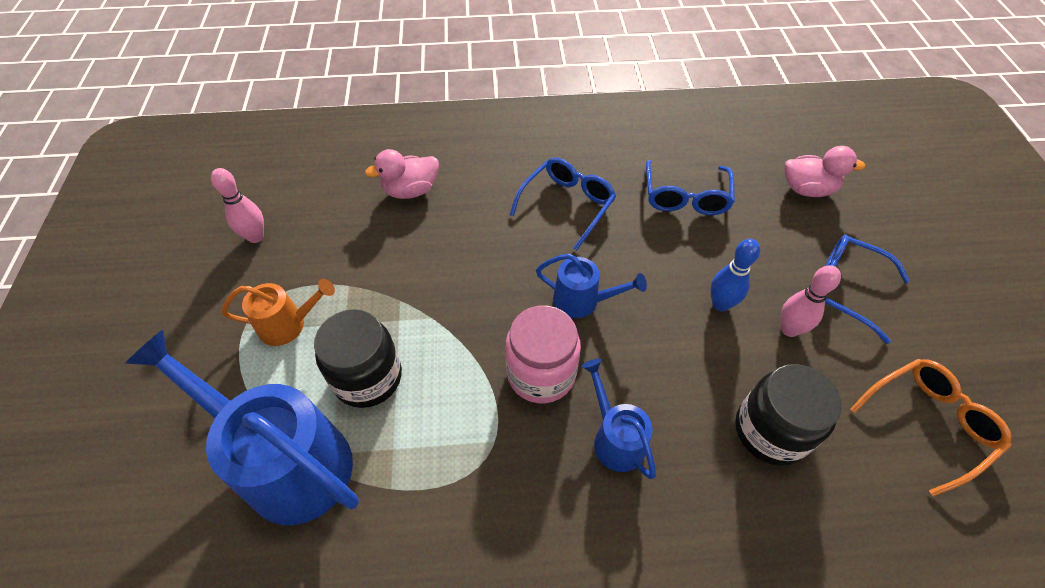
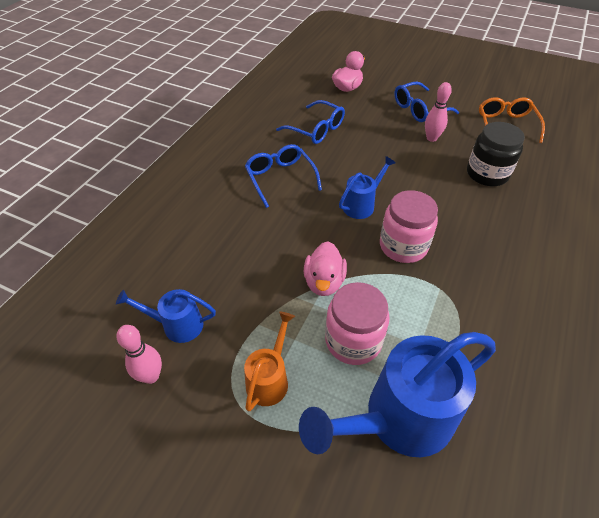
camera: 60 degrees left, 5 degrees down
(368, 377) = (353, 340): black jar -> pink jar
(411, 190) = (194, 251): pink duck -> pink duck (324, 282)
(614, 437) = (463, 233): blue watering can -> blue watering can (176, 325)
(720, 304) = (401, 153): blue bowling pin -> none

